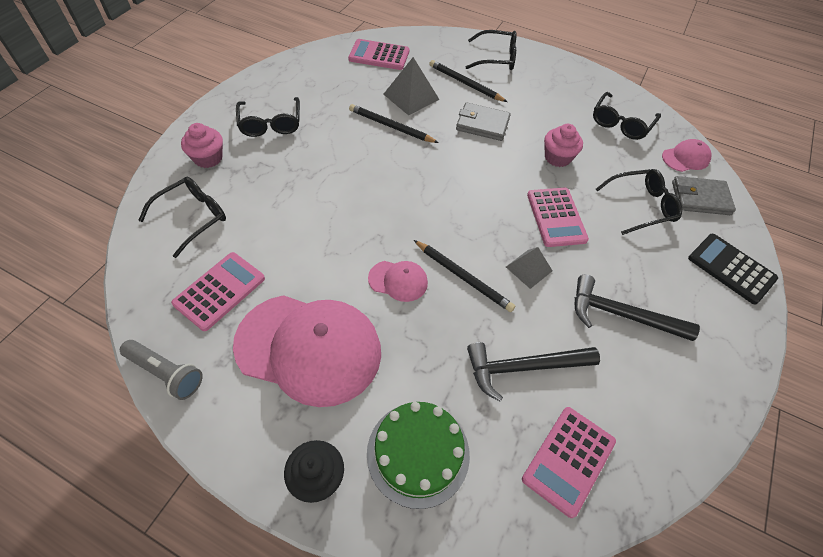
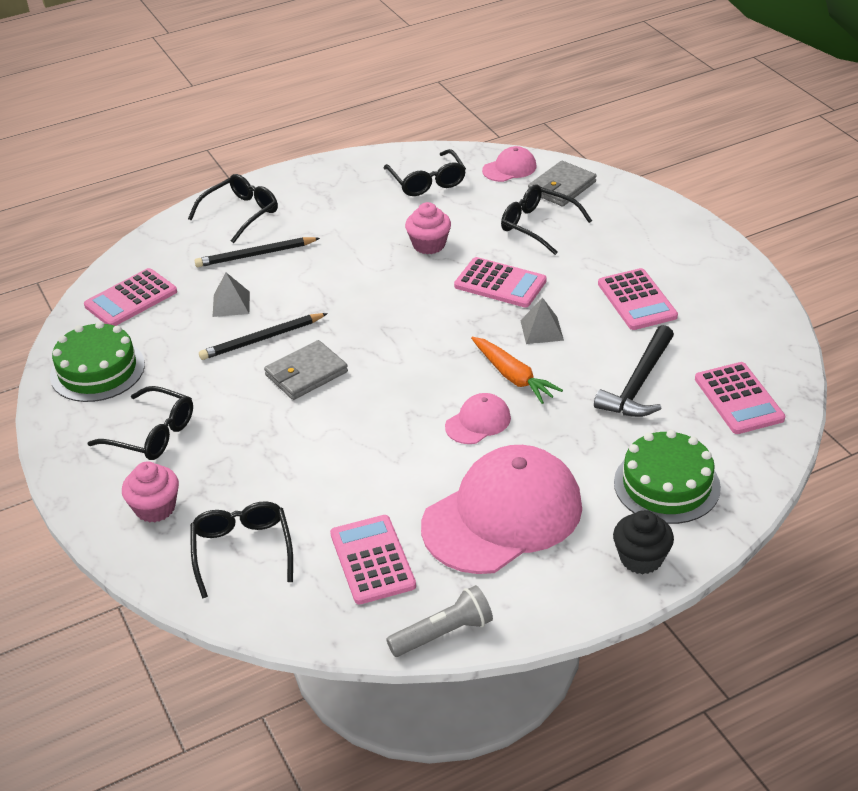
camera: 50 degrees left, 15 degrees down
(308, 74) = (97, 370): none -> green cake
(411, 96) = (231, 304): grey pyramid -> grey pyramid, size x0.66
(463, 277) = (513, 376): black pencil -> orange carrot
(482, 124) = (331, 272): grey wallet -> grey wallet (306, 373)
(621, 315) = (637, 300): black hammer -> pink calculator
(641, 206) = (537, 225): black glasses -> black glasses turned 75 degrees counterclockwise
(685, 158) = (509, 168): pink cap -> pink cap turned 45 degrees clockwise
(731, 268) = (647, 214): black calculator -> none

